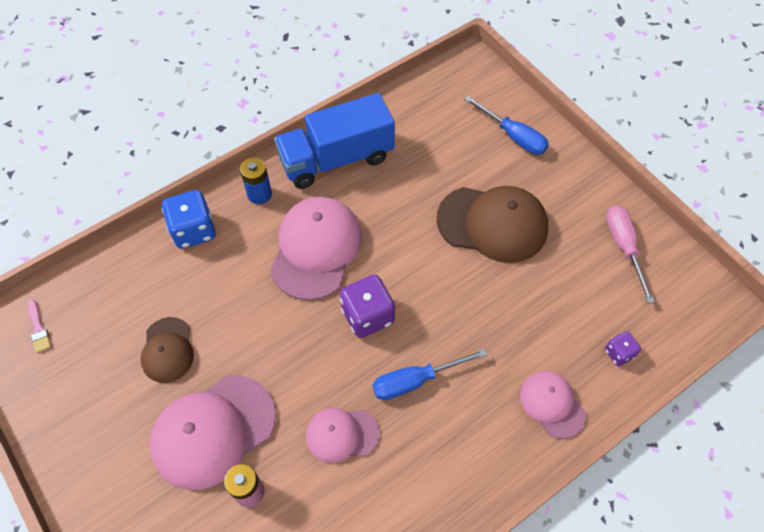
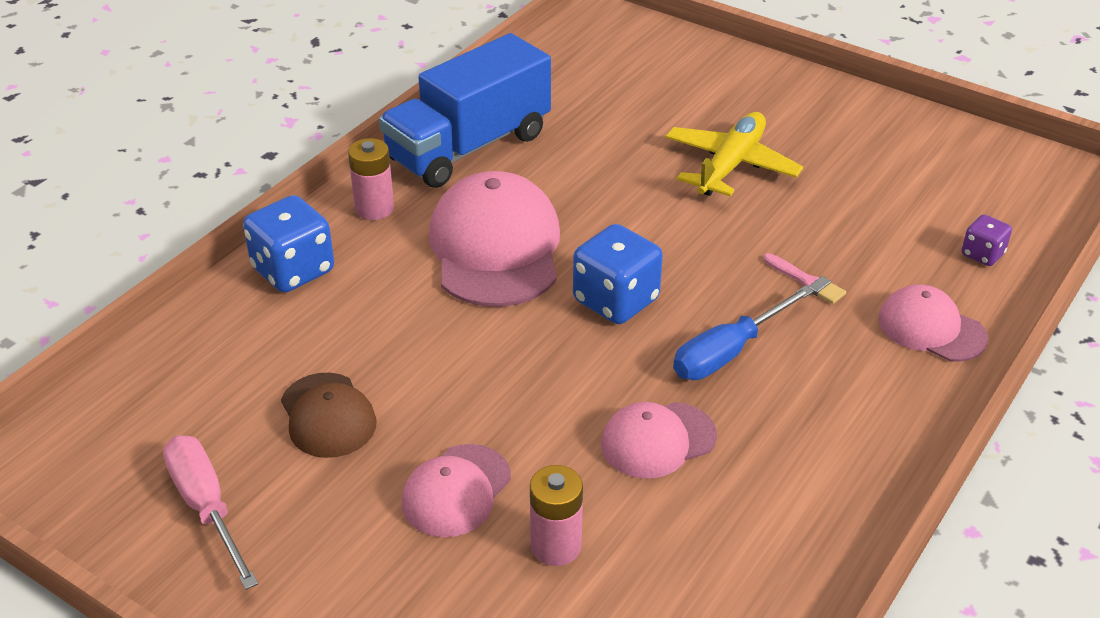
camera: 20 degrees left, 20 degrees down
(38, 328) = (91, 445): pink brush -> pink brush (806, 281)
(213, 431) = (456, 491): pink cap -> pink cap, size x0.57
(259, 194) = (374, 208): blue battery -> pink battery
(368, 316) = (616, 300): purple dice -> blue dice
(492, 224) = (731, 165): brown cap -> yellow plane
(513, 136) = (702, 74): blue screwdriver -> none
(623, 247) = (918, 150): pink screwdriver -> pink screwdriver (206, 507)

